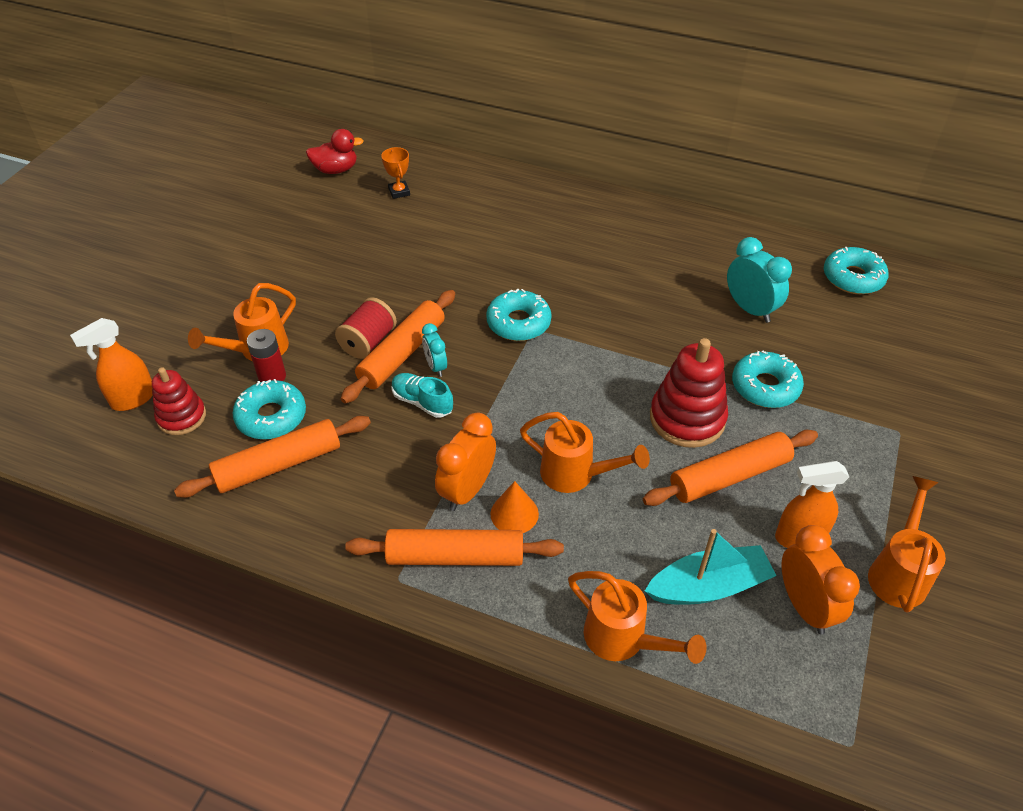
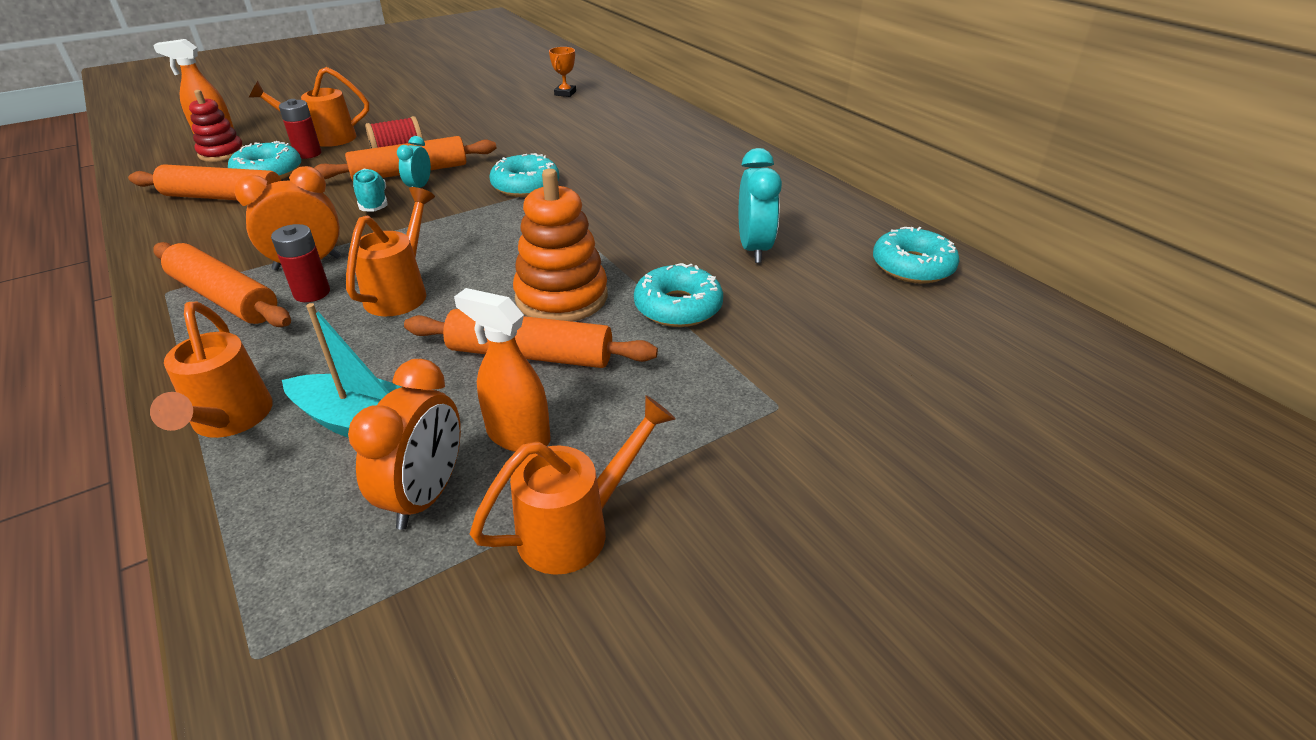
camera: 35 degrees right, 10 degrees down
(336, 170) = (541, 72): red duck -> none
(514, 513) = (312, 293): orange cone -> red battery
(576, 475) = (401, 291): orange watering can -> orange watering can turned 135 degrees counterclockwise
(687, 418) = (561, 297): red stacking toy -> orange stacking toy

